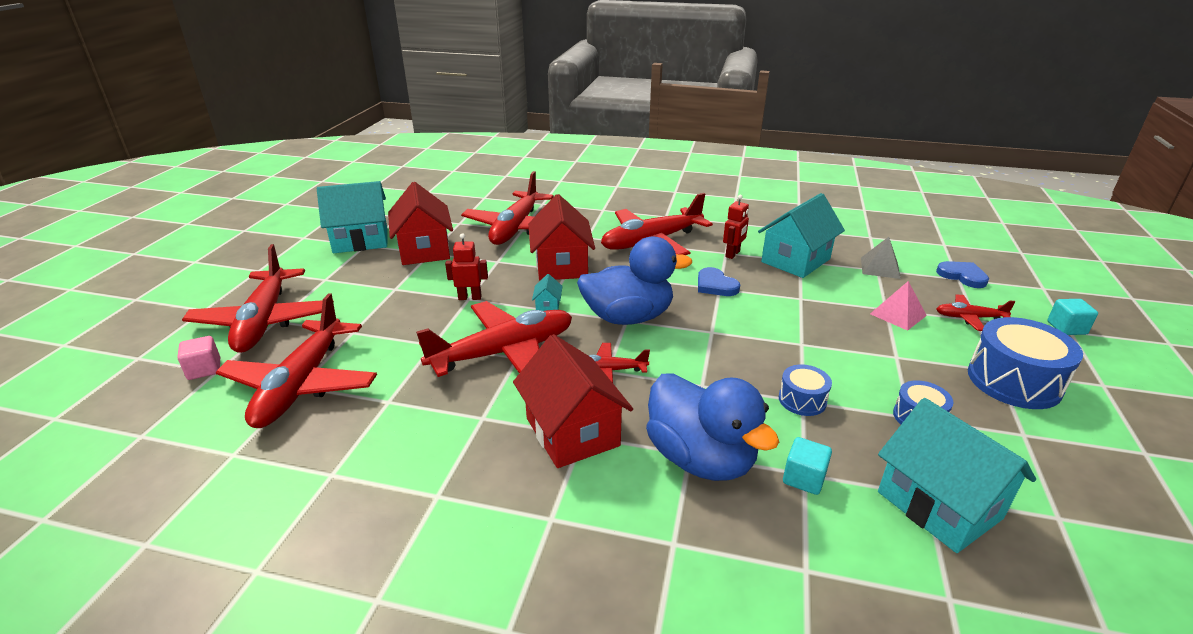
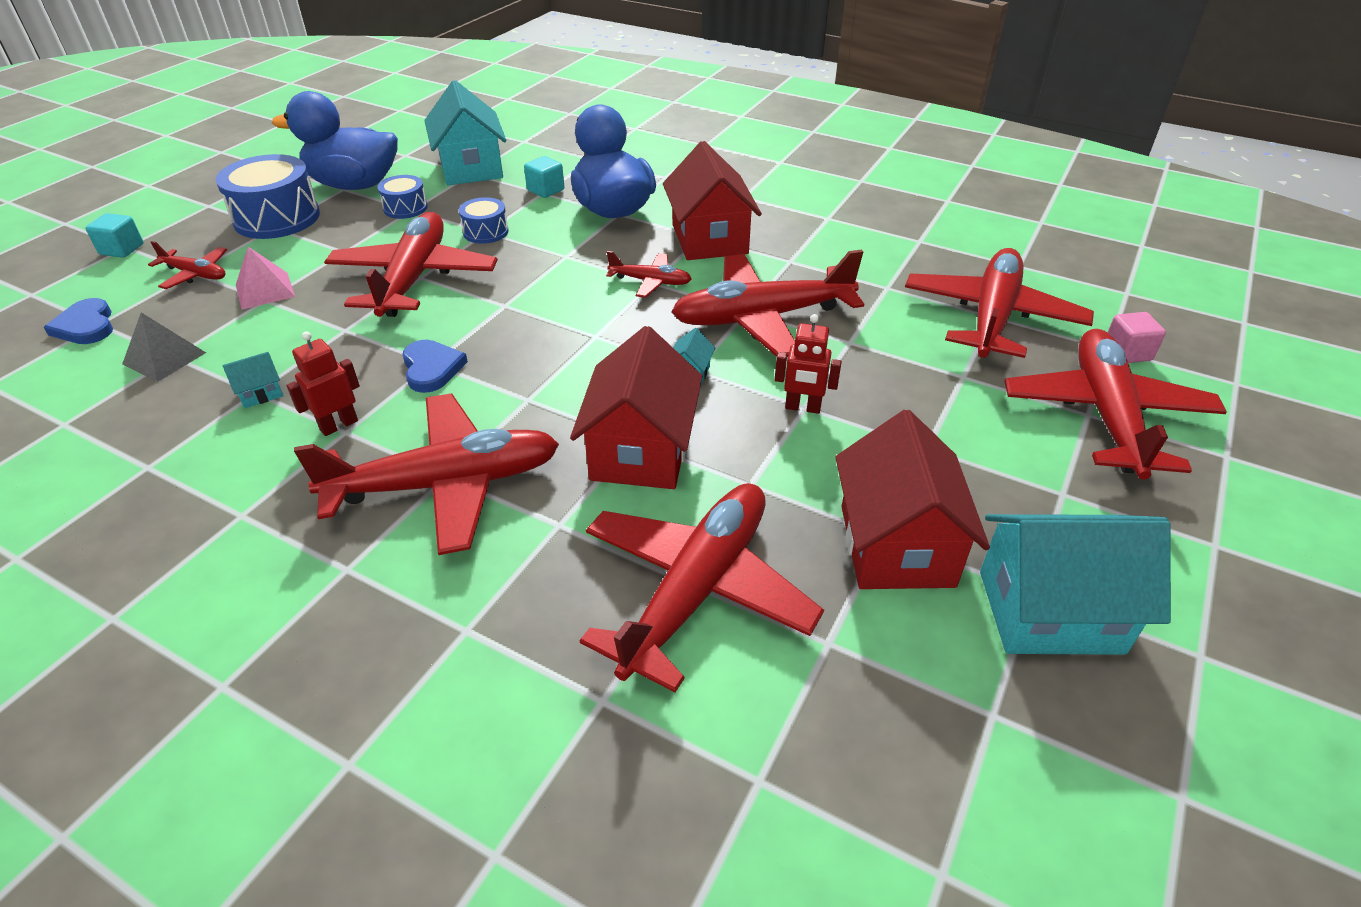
camera: 165 degrees left, 10 degrees up
(628, 317) = (590, 339): blue duck -> blue duck (354, 185)
(795, 260) = (260, 393): turquoise house -> turquoise house, size x0.41
(805, 342) = (414, 278): none -> red plane

